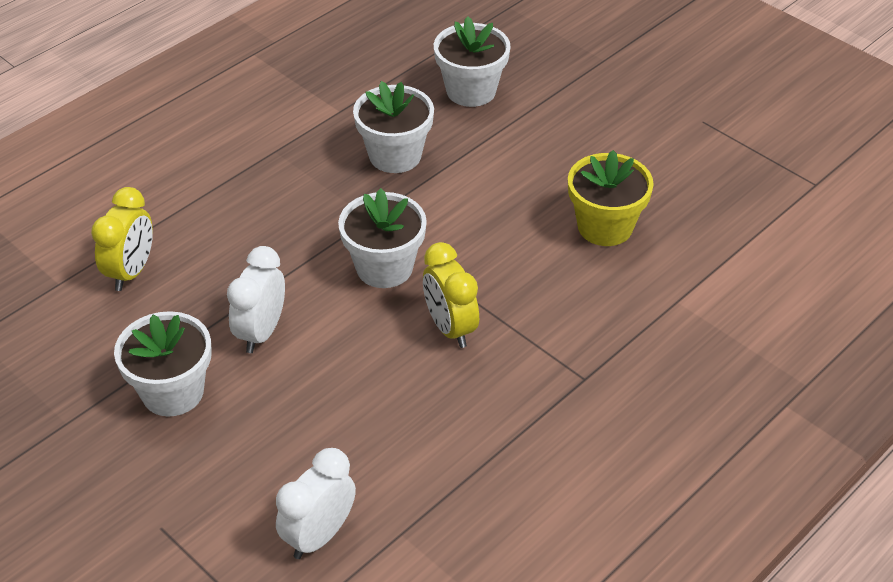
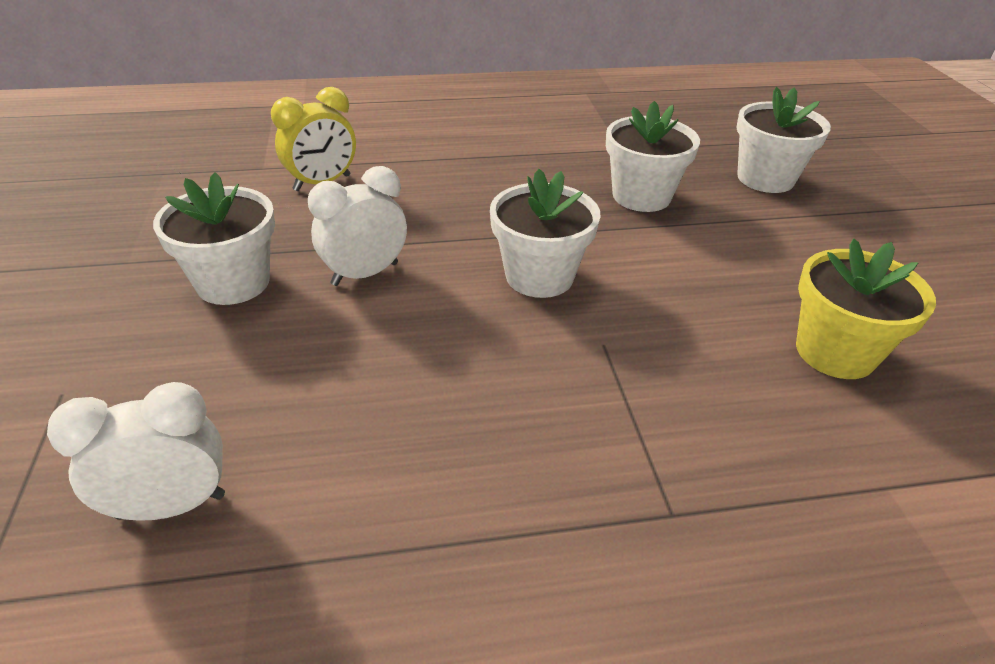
camera: 35 degrees right, 5 degrees down
(450, 328) = (552, 364): yellow clock -> none

